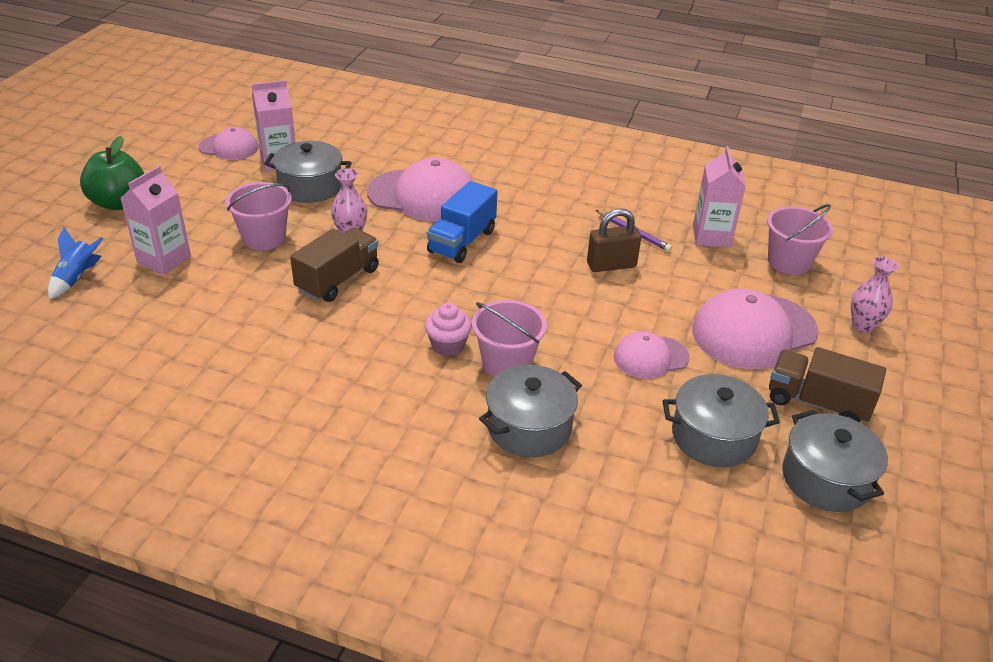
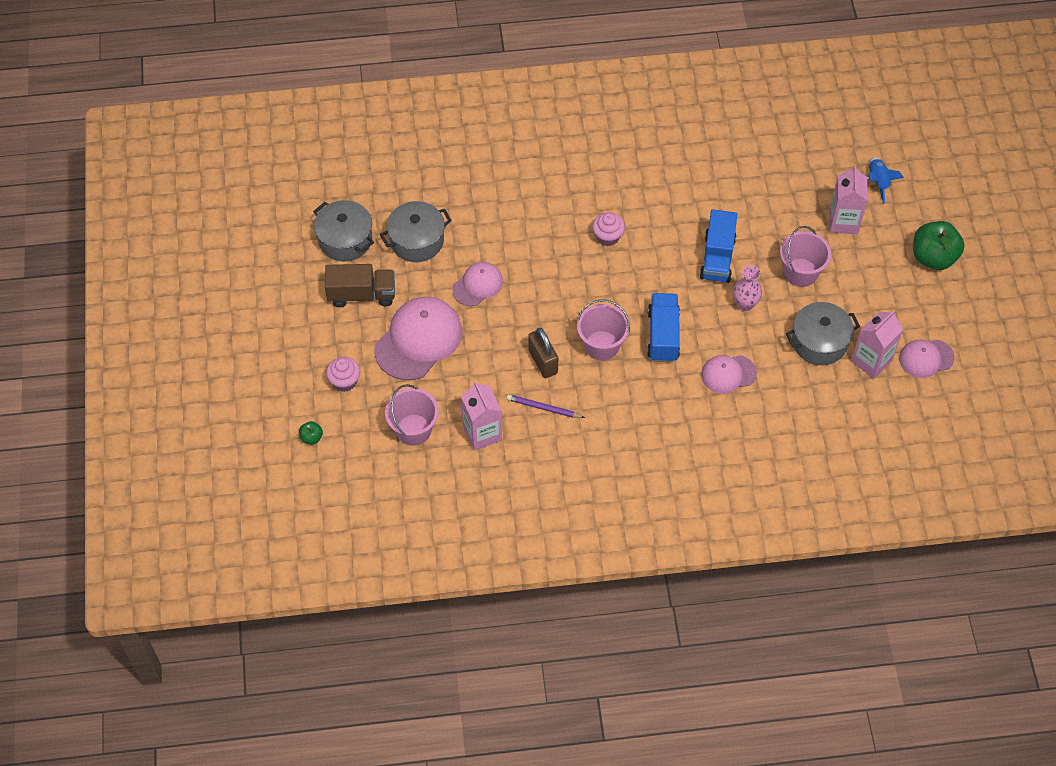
camera: 155 degrees right, 20 degrees up
(338, 280) = (717, 258): brown truck -> blue truck
(423, 196) = (728, 374): pink cap -> pink cap, size x0.57
(507, 363) = (563, 239): pink bucket -> pink bucket (601, 345)
(529, 427) = (524, 200): grey pot -> none
(611, 265) = (543, 362): brown padlock -> brown padlock turned 75 degrees counterclockwise
(863, 326) = (344, 381): pink vase -> pink cupcake
(915, 292) = (311, 437): none -> green apple

